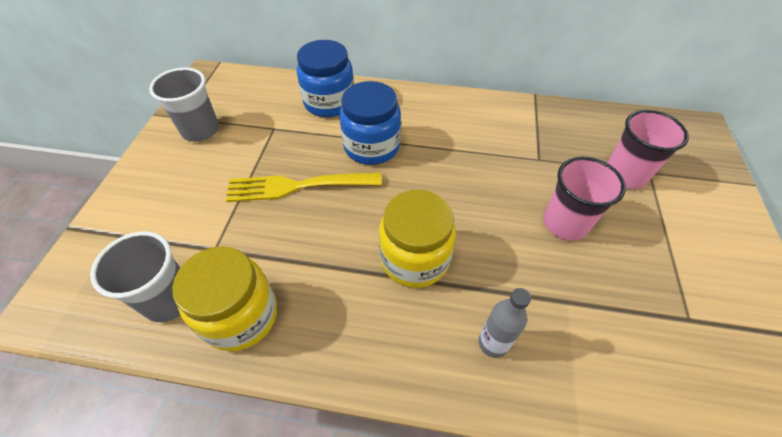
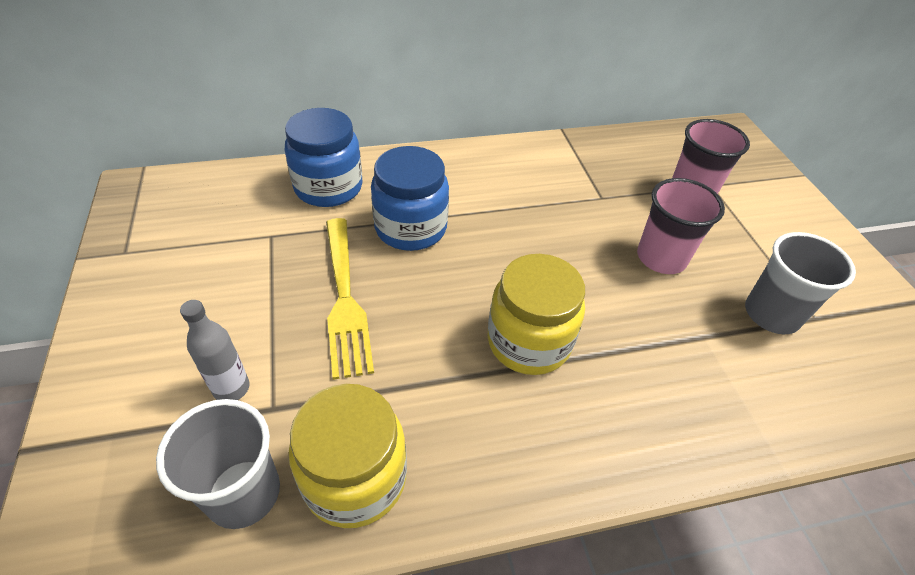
camera: 25 degrees left, 5 degrees down
(200, 130) = (165, 262): grey cup -> grey cup (771, 314)
(299, 186) = (344, 298): yellow fork -> yellow fork turned 75 degrees counterclockwise
(493, 343) = (657, 404): grey bottle -> grey bottle (231, 388)

